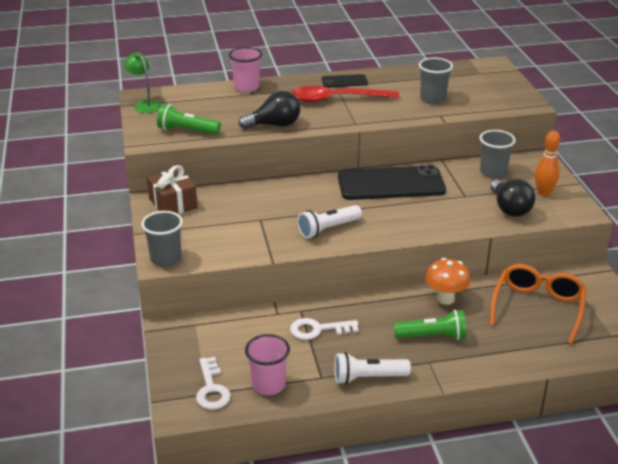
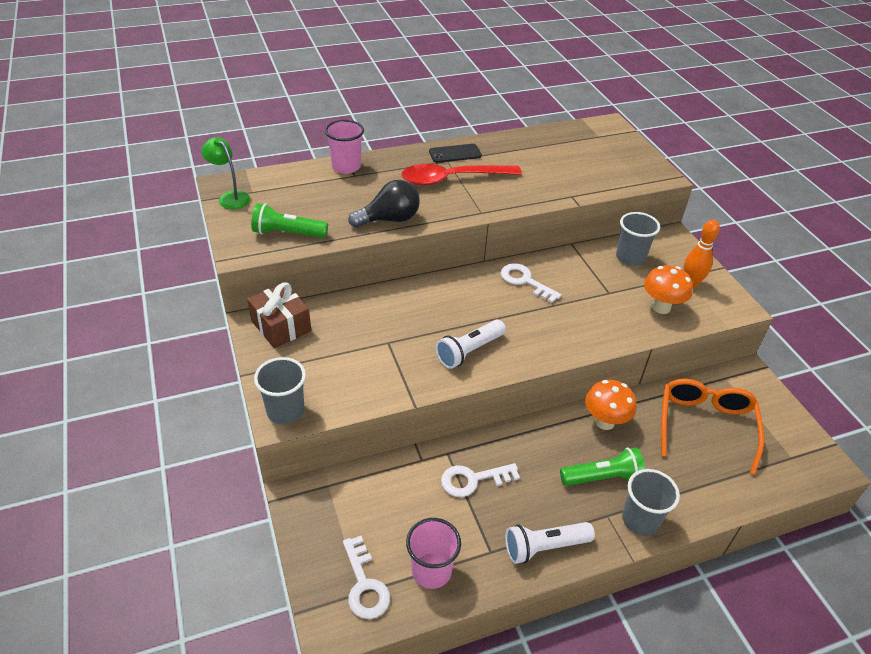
camera: 10 degrees left, 10 degrees up
(391, 184) = (525, 281): black phone -> white key
(433, 99) = (557, 173): grey cup -> grey cup (640, 520)
(509, 209) = (661, 307): black light bulb -> orange mushroom

